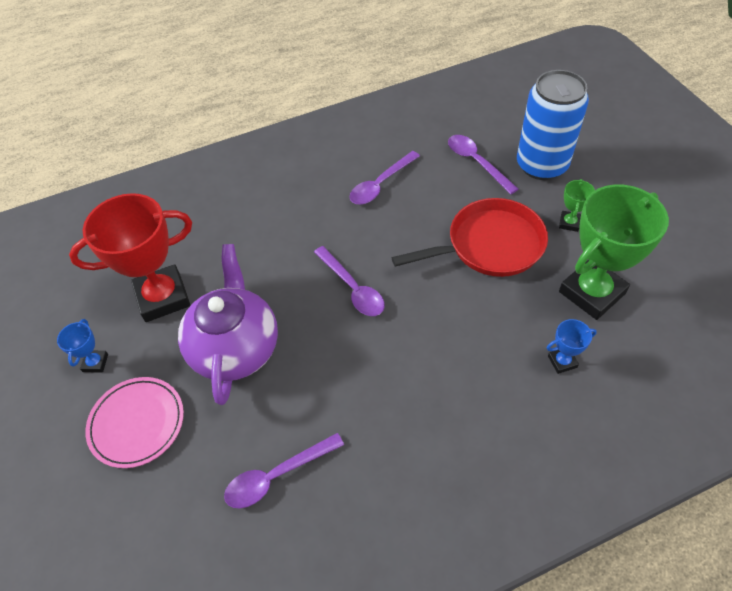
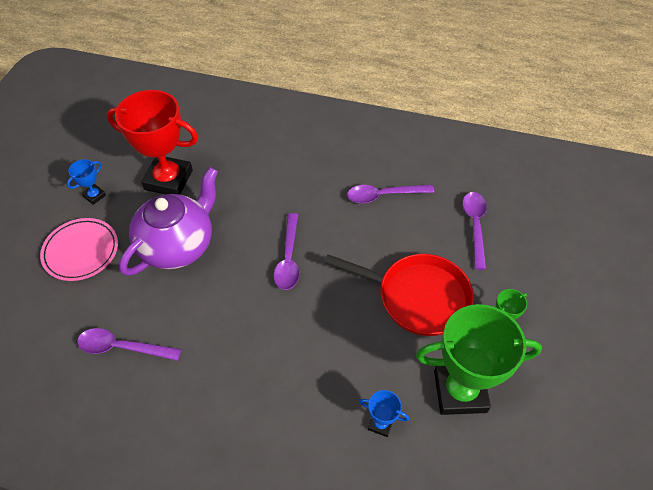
camera: 35 degrees right, 0 degrees up
(541, 165) = (527, 263): blue can -> none

